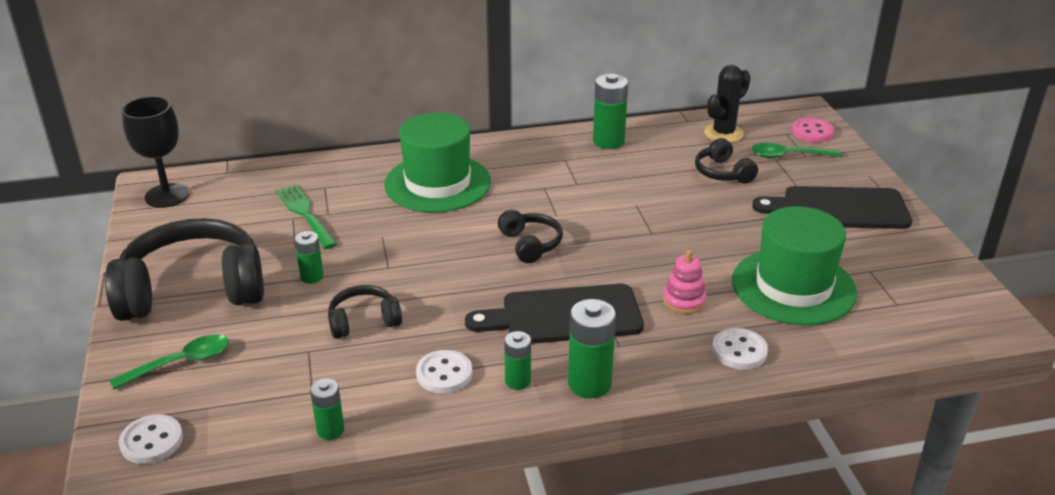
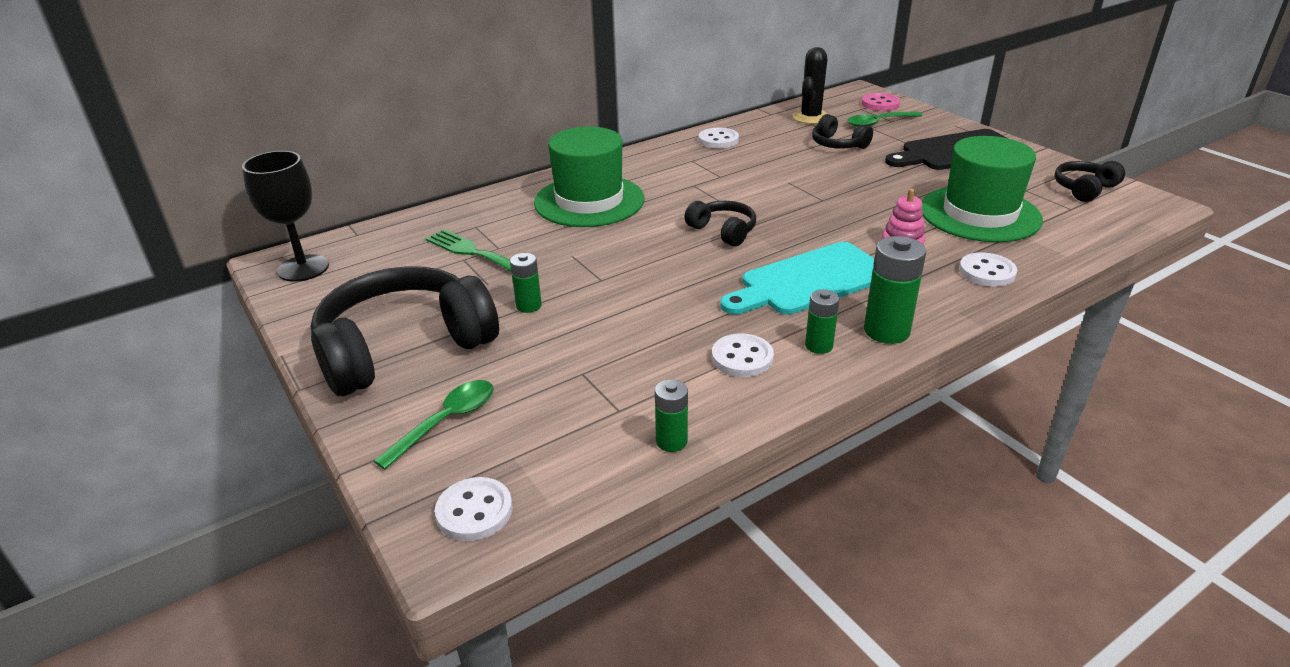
camera: 20 degrees left, 0 degrees up
(363, 321) = (618, 332): black headphones -> black headphones (1084, 189)
(564, 316) = (809, 281): black cutting board -> turquoise cutting board
(608, 141) = (718, 140): green battery -> white button

